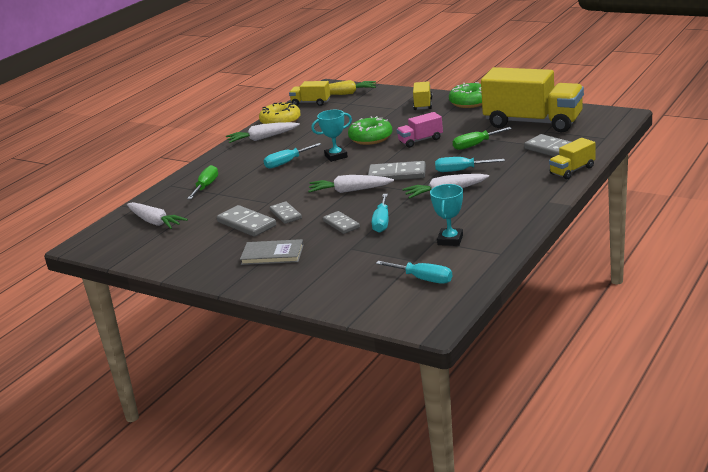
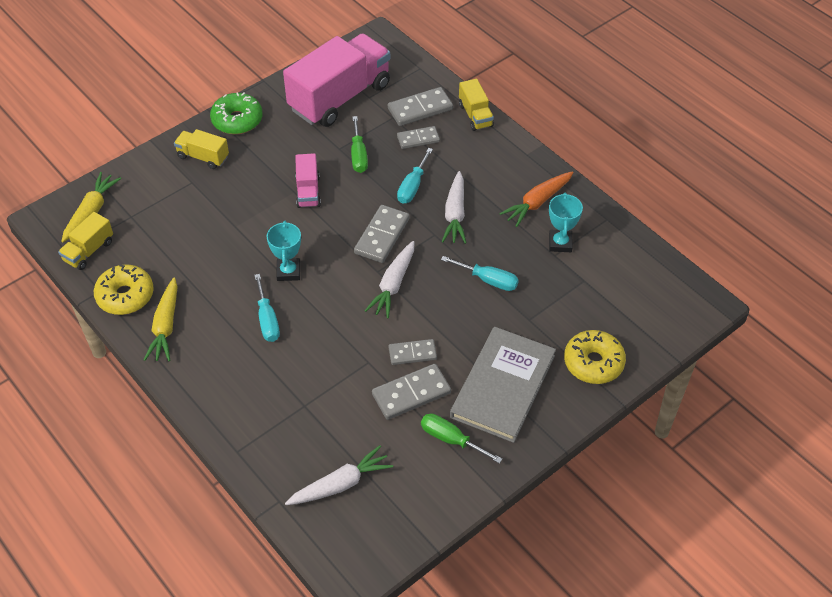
camera: 75 degrees left, 25 degrees up
(206, 186) = (274, 413): green screwdriver -> green screwdriver (451, 439)
(262, 138) = (165, 326): white carrot -> yellow carrot
(272, 255) = (503, 386): grey book -> grey book, size x1.72
(320, 286) = (593, 363): none -> yellow donut
(341, 224) = (470, 313): grey domino -> grey domino (418, 139)
(371, 138) = (263, 228): green donut -> none
(423, 279) = (624, 285): turquoise screwdriver -> none
(450, 240) = (560, 243): turquoise trophy -> turquoise trophy turned 60 degrees clockwise
(491, 219) = (537, 203): none -> orange carrot
(533, 123) = (340, 97): yellow truck -> pink truck

